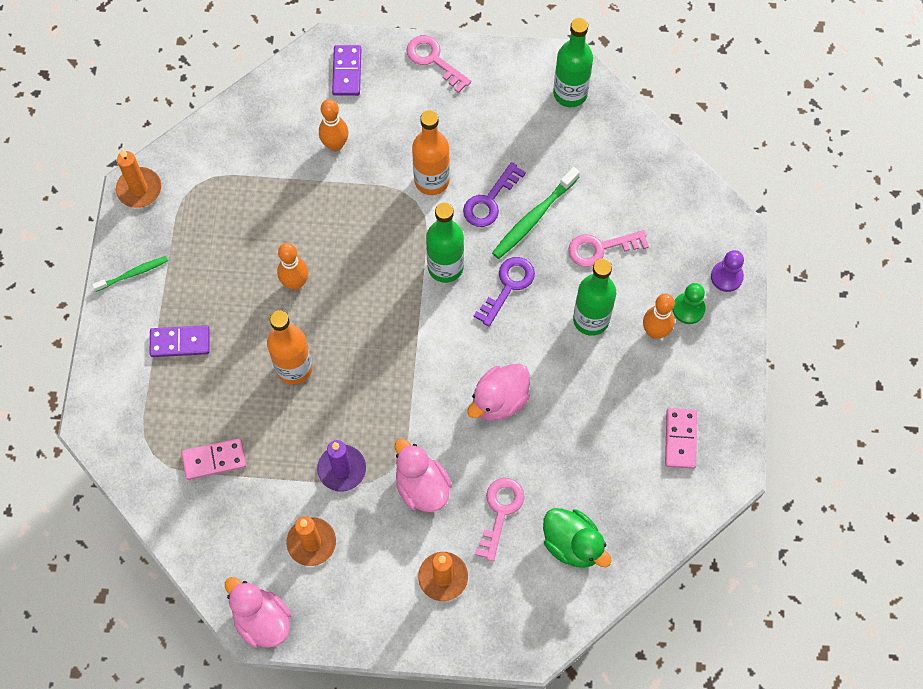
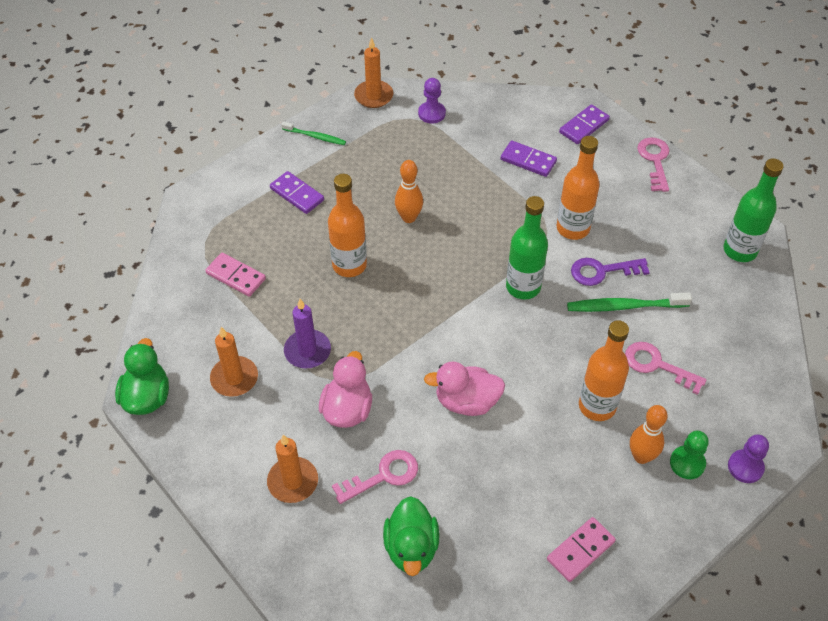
camera: 45 degrees right, 15 degrees down
(208, 165) = (431, 113): none -> purple pawn
(262, 620) = (147, 397): pink duck -> green duck
(335, 145) = (528, 160): orange bowling pin -> purple domino
(508, 286) = (556, 334): purple key -> none
(591, 319) = (597, 406): green bottle -> orange bottle

